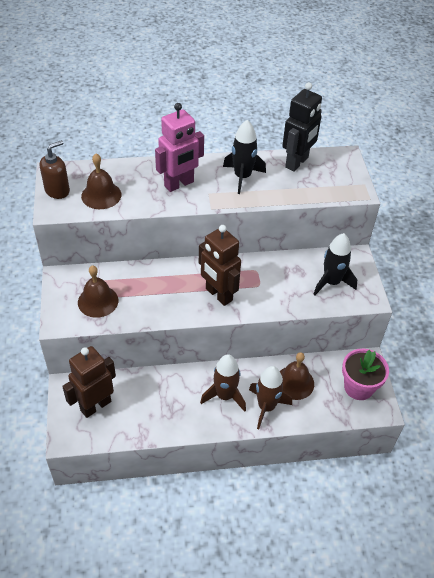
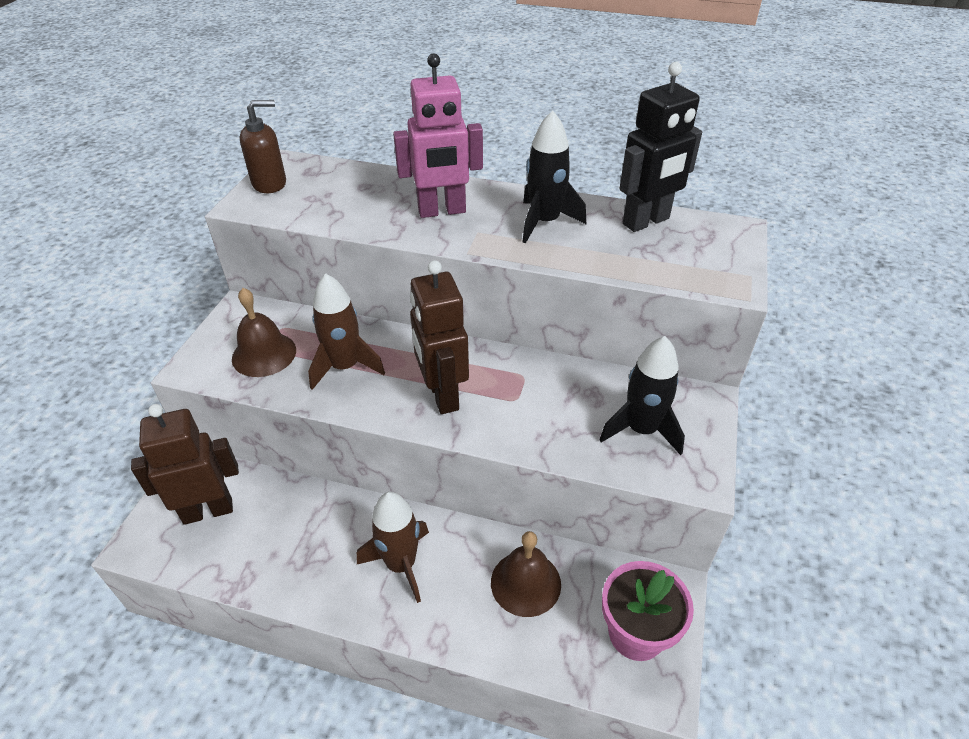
camera: 25 degrees right, 5 degrees down
(101, 195) = (322, 201): brown bell -> none
(266, 407) = (457, 608): brown rocket -> brown rocket (345, 367)

